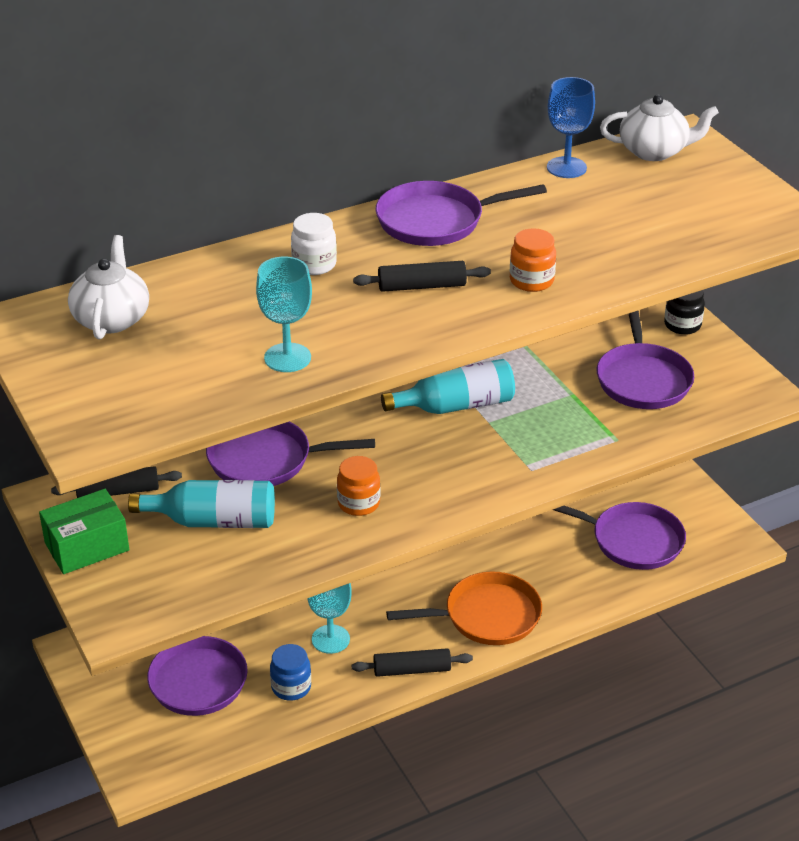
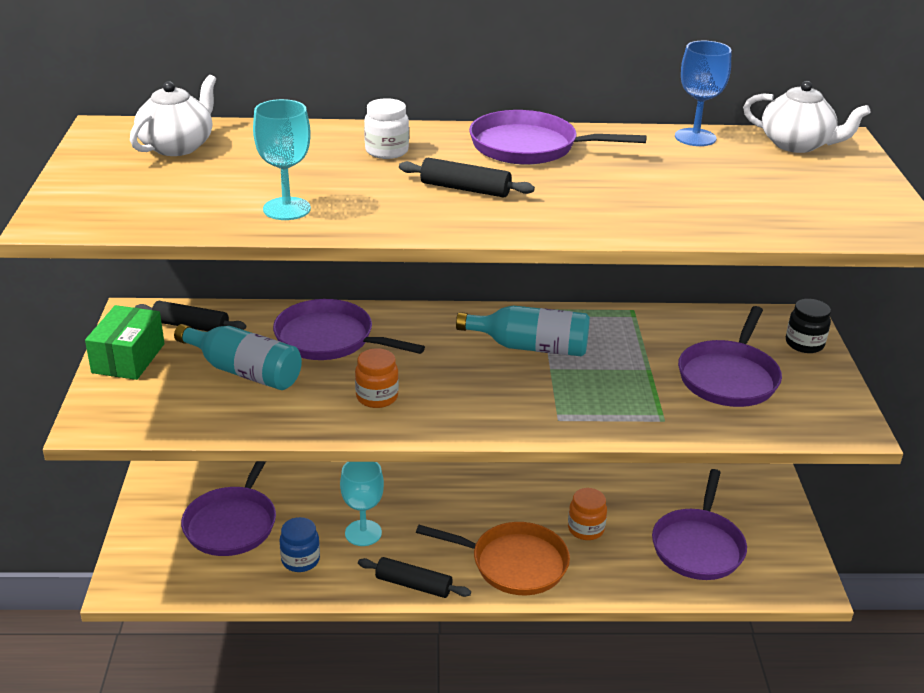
camera: 25 degrees right, 5 degrees down
(87, 546) = (128, 358): green box -> green box turned 75 degrees counterclockwise
(531, 281) = (574, 210): orange jar -> orange jar (585, 529)
(632, 541) = (698, 546): purple pan -> purple pan turned 60 degrees clockwise

